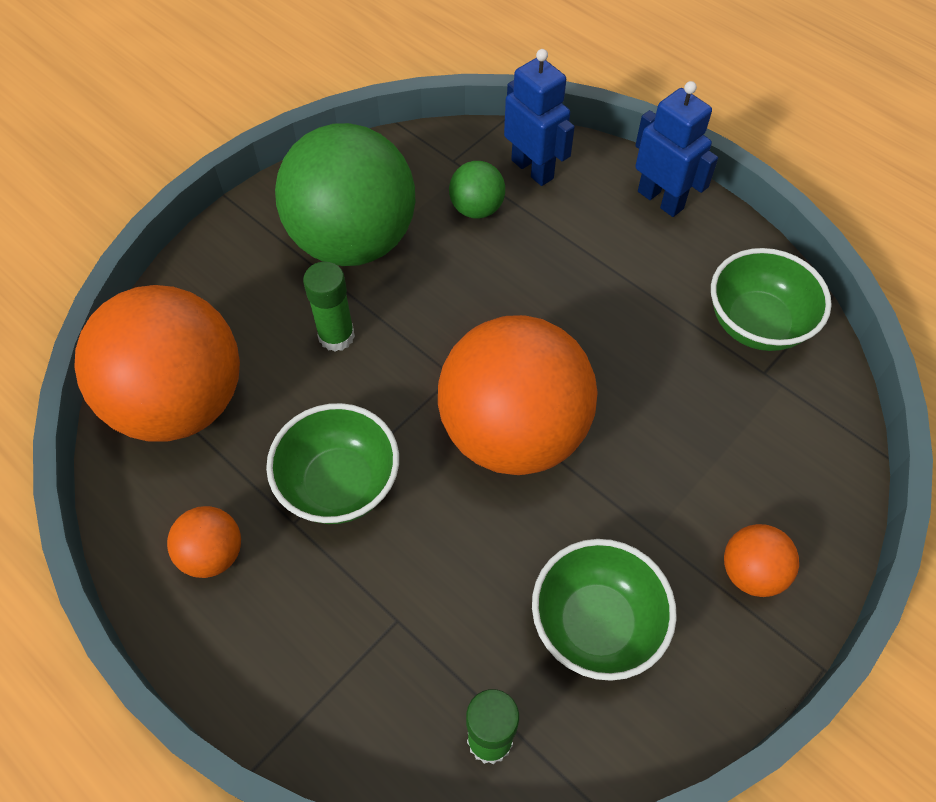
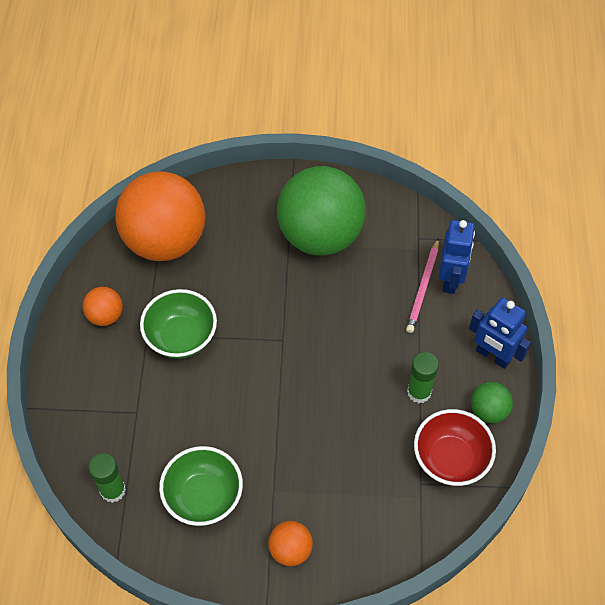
camera: 50 degrees right, 0 degrees up
(336, 336) = (258, 273): green glue stick -> green glue stick (419, 392)
(476, 209) = (396, 273): green ball -> green ball (488, 411)
(513, 432) = (274, 389): orange ball -> none
(519, 198) = (423, 288): none -> pink pencil
(660, 200) = (492, 356): blue robot -> blue robot turned 120 degrees clockwise
(756, 323) = (450, 459): green bowl -> red bowl

